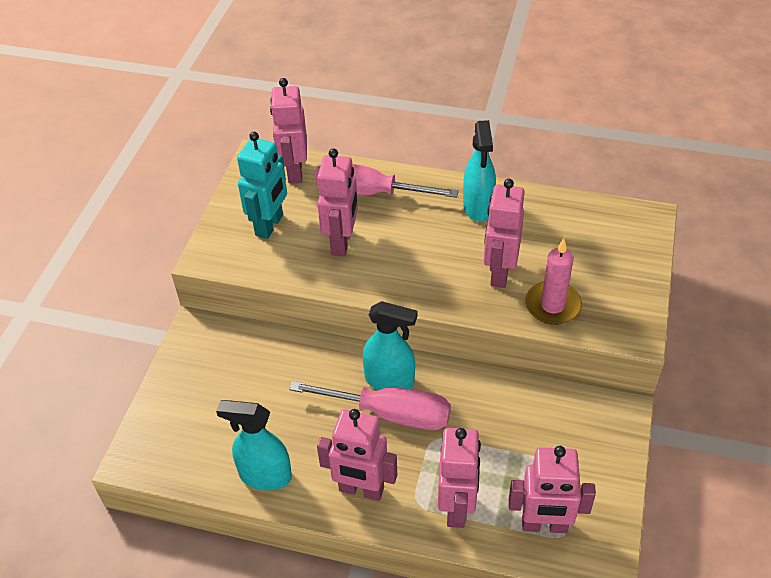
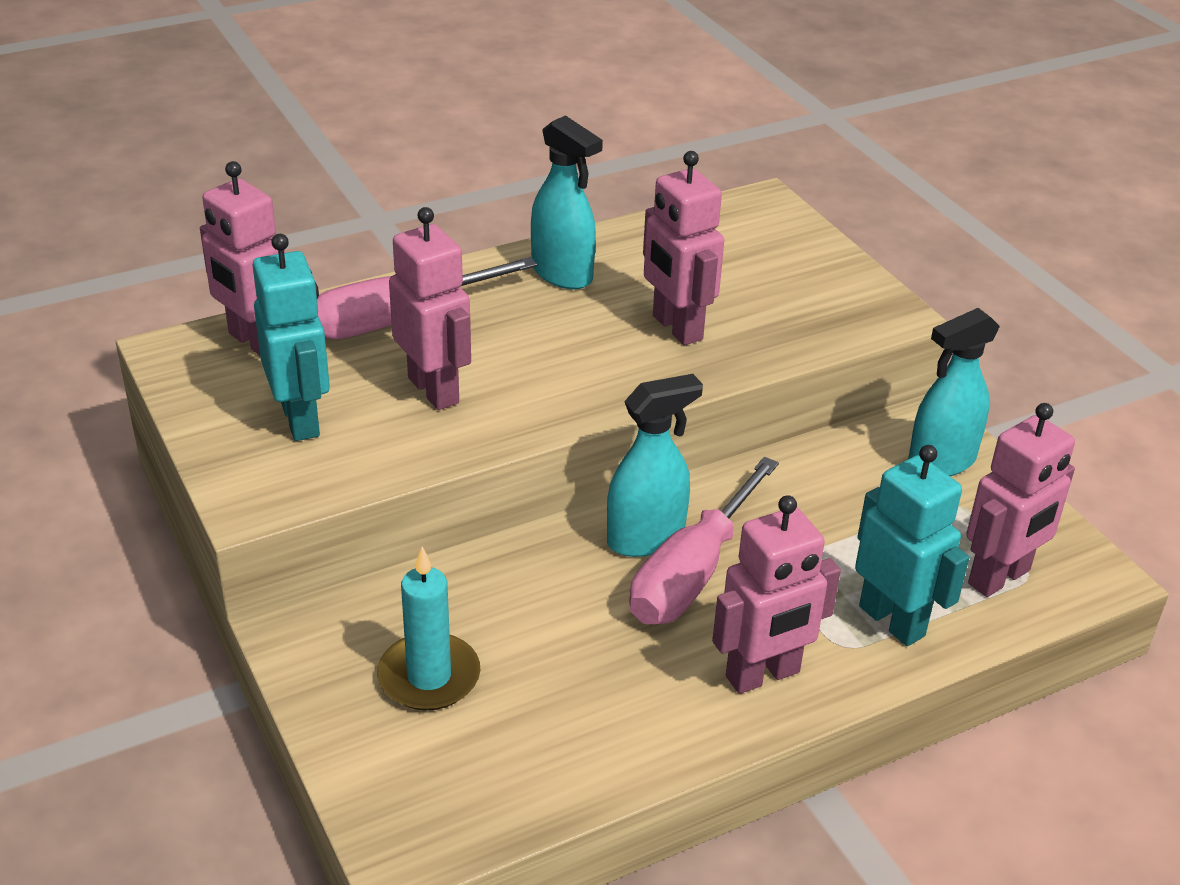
camera: 45 degrees left, 10 degrees down
(223, 387) = (429, 676): none -> turquoise candle
(265, 476) = (622, 741): turquoise spray bottle -> turquoise spray bottle (941, 462)
(390, 414) = (692, 573): pink screwdriver -> pink screwdriver turned 150 degrees clockwise
(457, 507) = (892, 621): pink robot -> turquoise robot
(552, 305) = (777, 331): pink candle -> none

